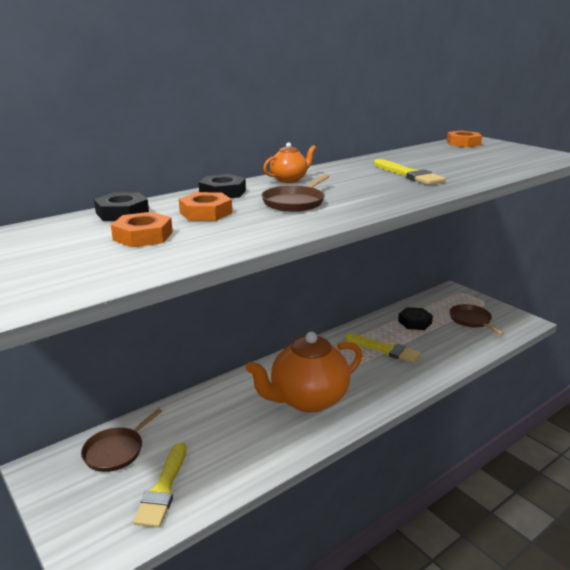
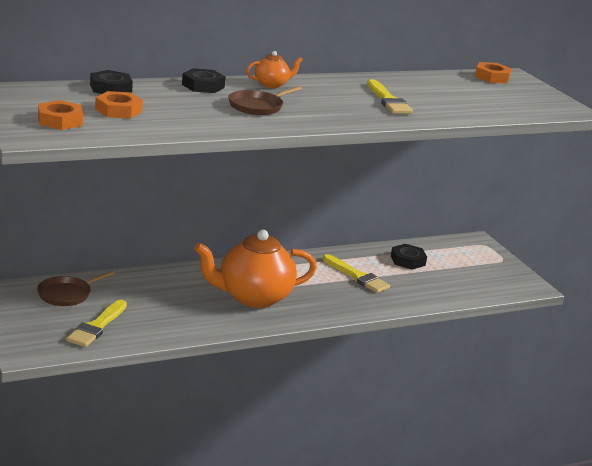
camera: 10 degrees right, 0 degrees up
(206, 213) = (177, 101): orange nut -> orange nut (60, 121)
(471, 320) = (471, 272): brown pan -> none

